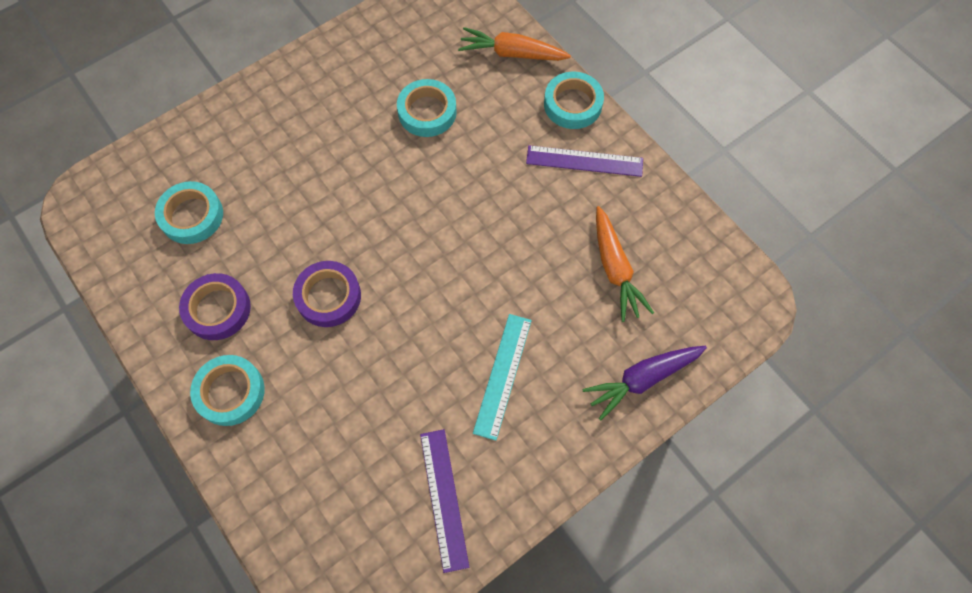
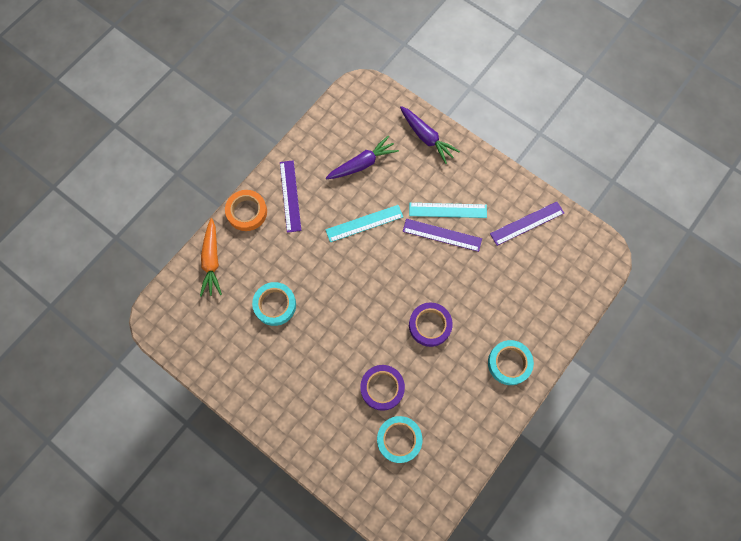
camera: 105 degrees left, 5 degrees up
(217, 309) = (460, 393): purple tape -> purple tape (382, 388)
(463, 354) = (442, 235): none -> purple ruler
(514, 248) = (364, 223): none -> turquoise ruler
(572, 104) = (247, 212): turquoise tape -> orange tape
(615, 269) = (362, 164): orange carrot -> purple carrot

